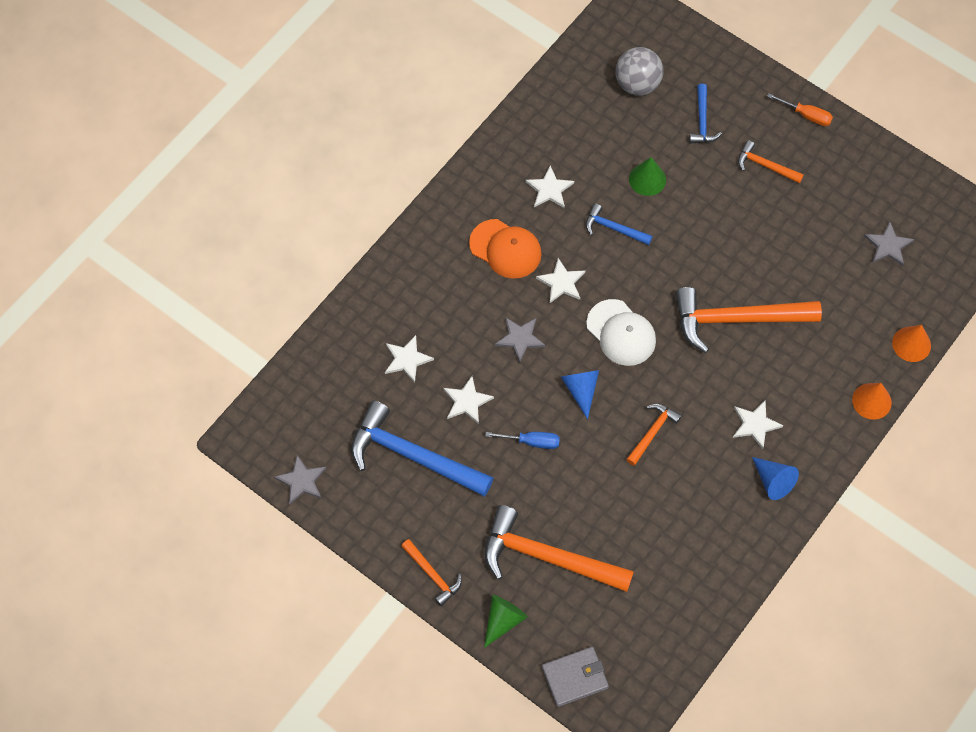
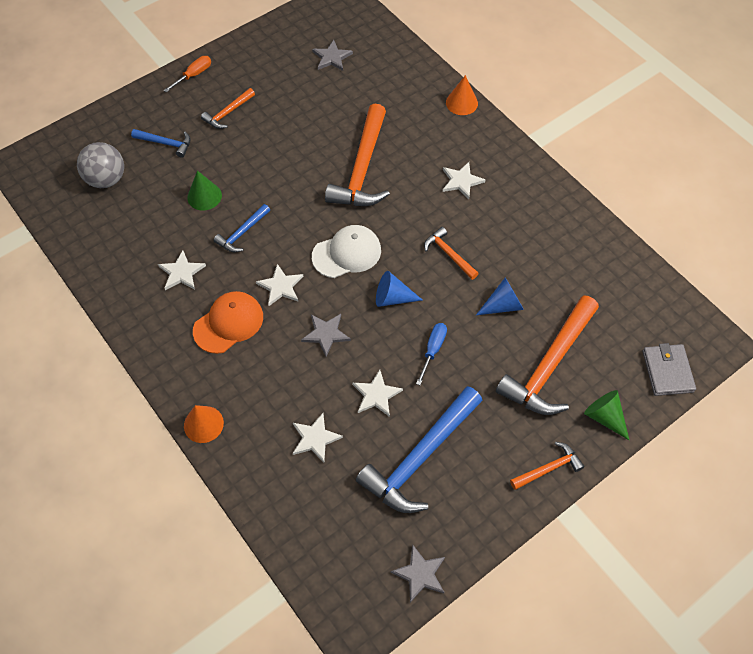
camera: 75 degrees left, 5 degrees down
(773, 481) = (514, 182): blue cone -> blue cone (503, 305)
(911, 344) = (420, 67): orange cone -> orange cone (203, 424)

